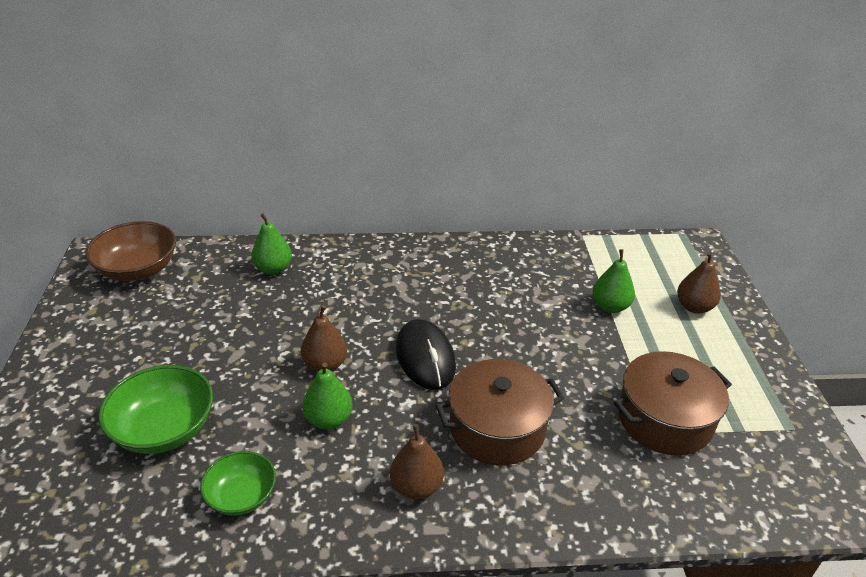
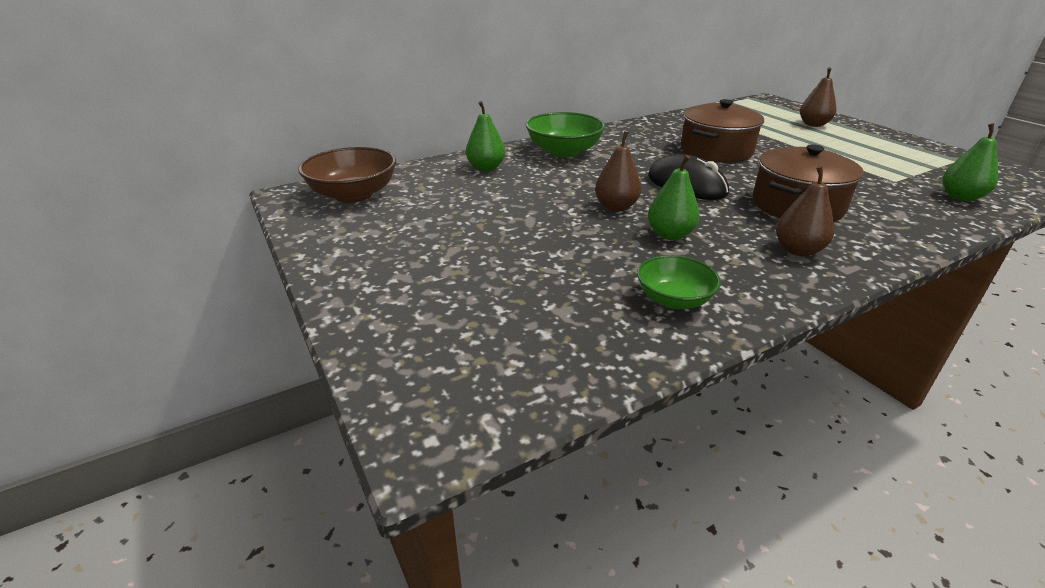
camera: 25 degrees left, 5 degrees down
(164, 429) = (534, 281): green bowl -> green bowl (564, 151)
(610, 306) = (765, 135): green pear -> green pear (960, 197)
(664, 419) = (887, 174): brown pot -> brown pot (716, 150)

